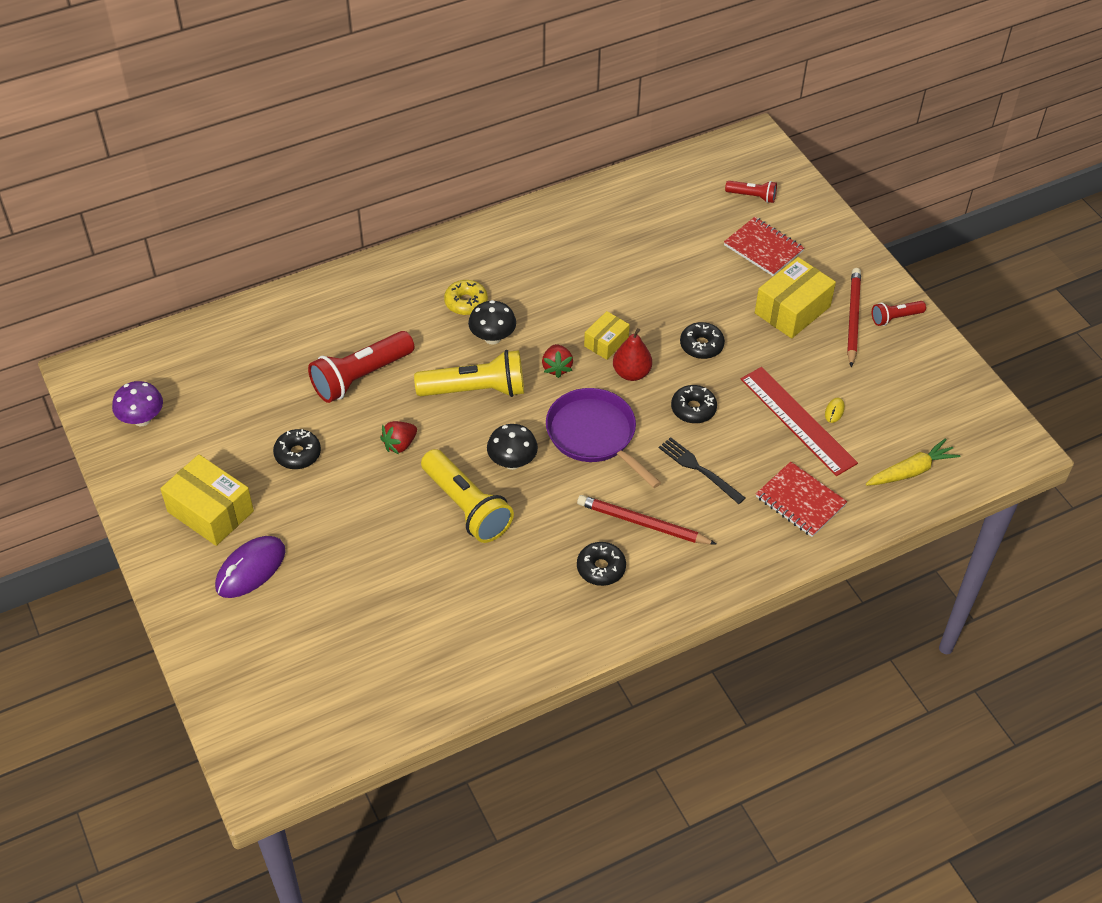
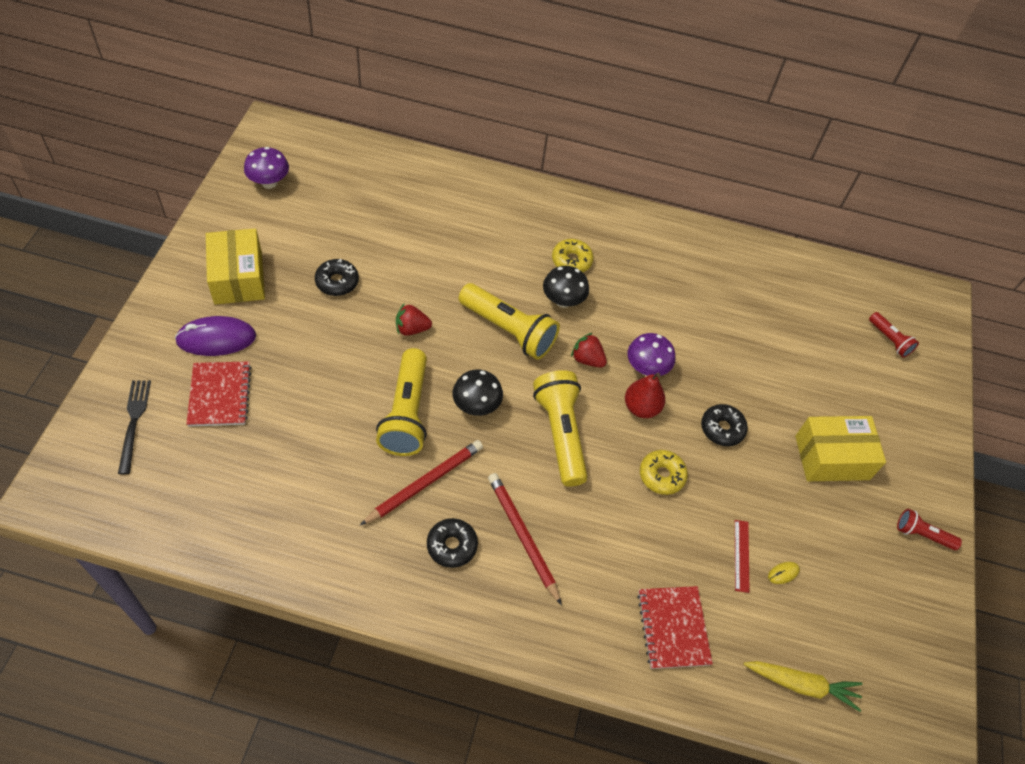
camera: 35 degrees right, 5 degrees up
(361, 377) = (439, 260): red flashlight -> none
(557, 367) = (587, 359): red strawberry -> red strawberry turned 90 degrees clockwise
(594, 435) = (560, 434): purple pan -> yellow flashlight
(606, 342) = (646, 368): yellow box -> purple mushroom
(693, 409) = (661, 475): black donut -> yellow donut
(699, 469) = (615, 529): black fork -> black fork (134, 422)
(763, 248) = (857, 388): red notebook -> red notebook (220, 395)
(797, 420) = (741, 555): red ruler -> red ruler, size x0.47
(853, 318) = (881, 505): red pencil -> red pencil (424, 483)

